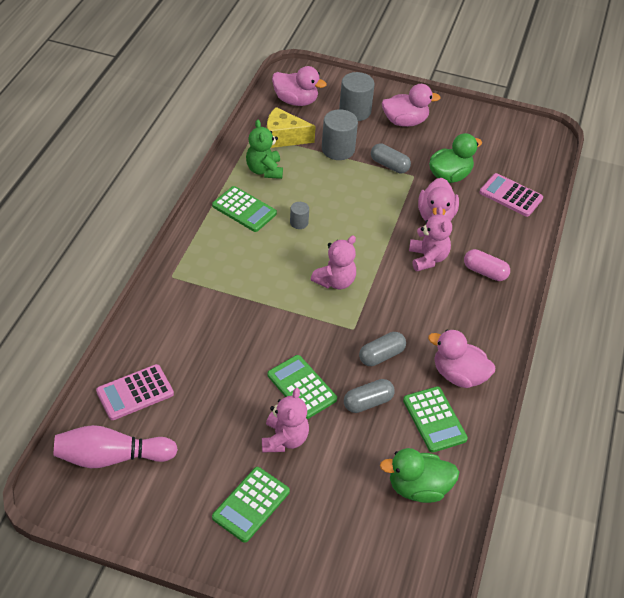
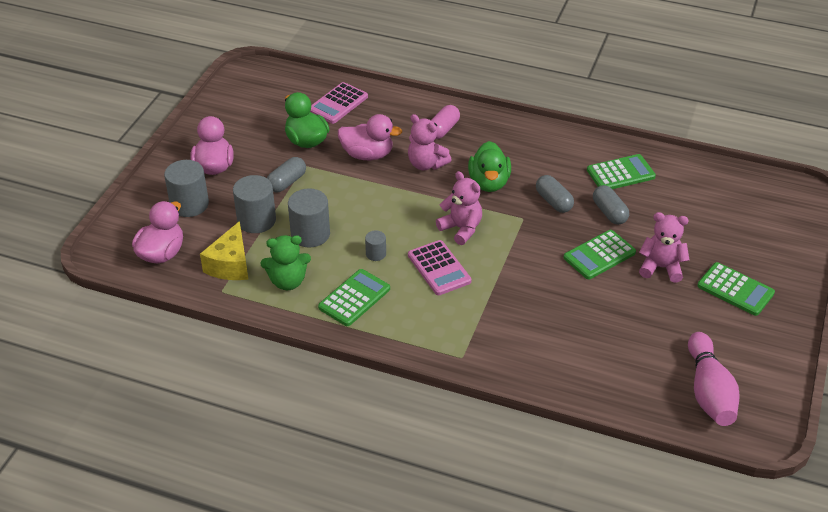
camera: 85 degrees left, 5 degrees down
(135, 392) = (627, 379): pink calculator -> pink calculator (439, 268)
(322, 181) = (310, 234): none -> grey cylinder
(418, 488) = (692, 187): green duck -> green duck (489, 183)
(428, 258) = (426, 164): pink teddy bear -> pink teddy bear turned 135 degrees counterclockwise
(458, 375) = (569, 156): pink duck -> none

